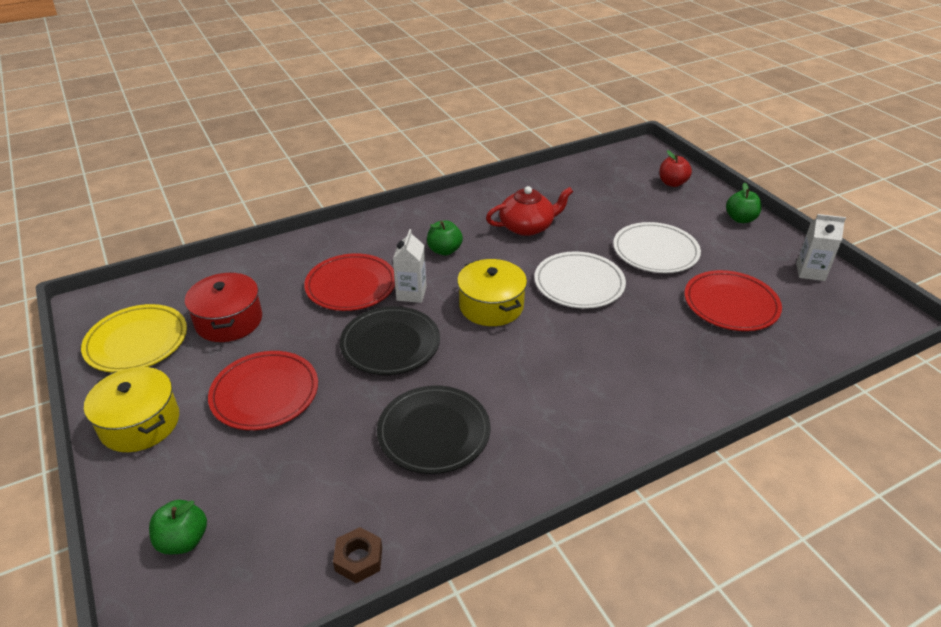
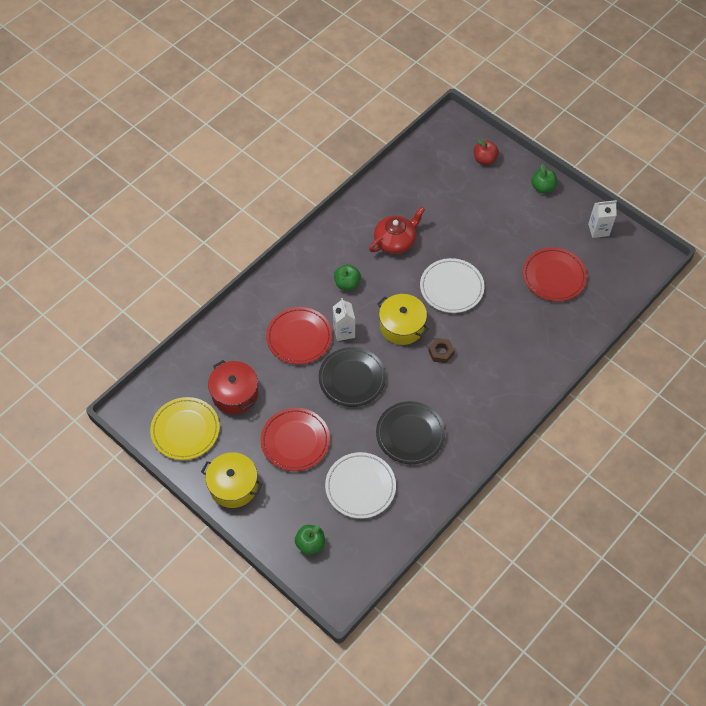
camera: 20 degrees left, 20 degrees up
(358, 559) = (407, 522): brown nut -> brown nut (441, 352)
(655, 251) = (493, 240): white plate -> white plate (360, 486)

